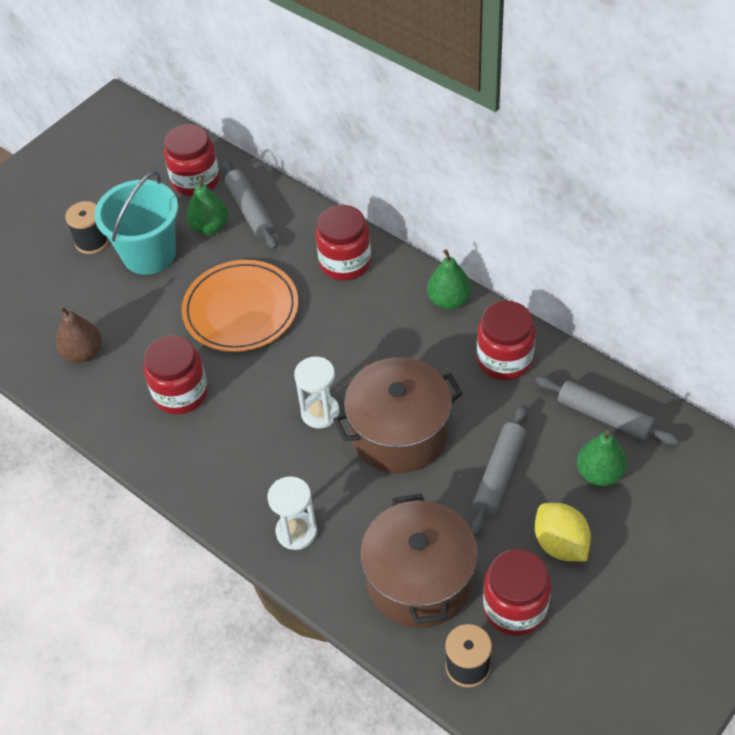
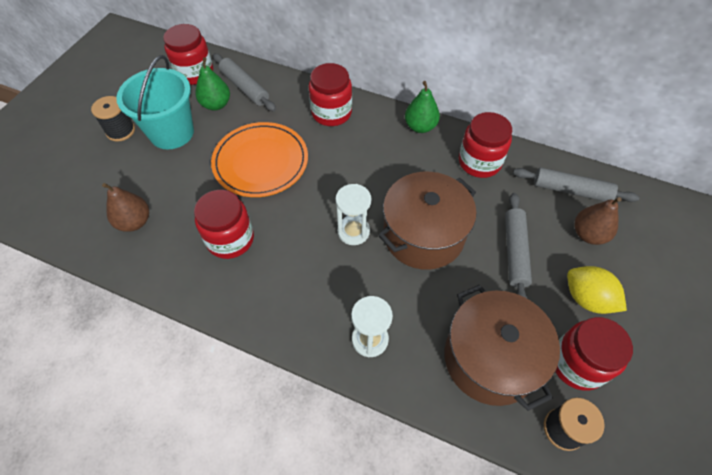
camera: 20 degrees left, 5 degrees up
(599, 473) = (588, 234): green pear -> brown pear

